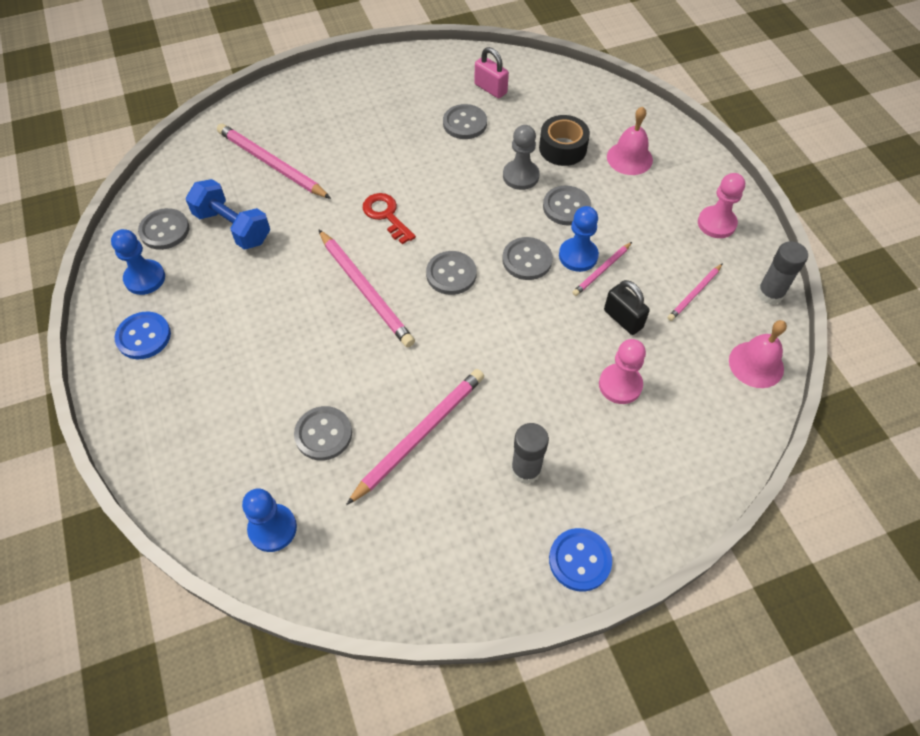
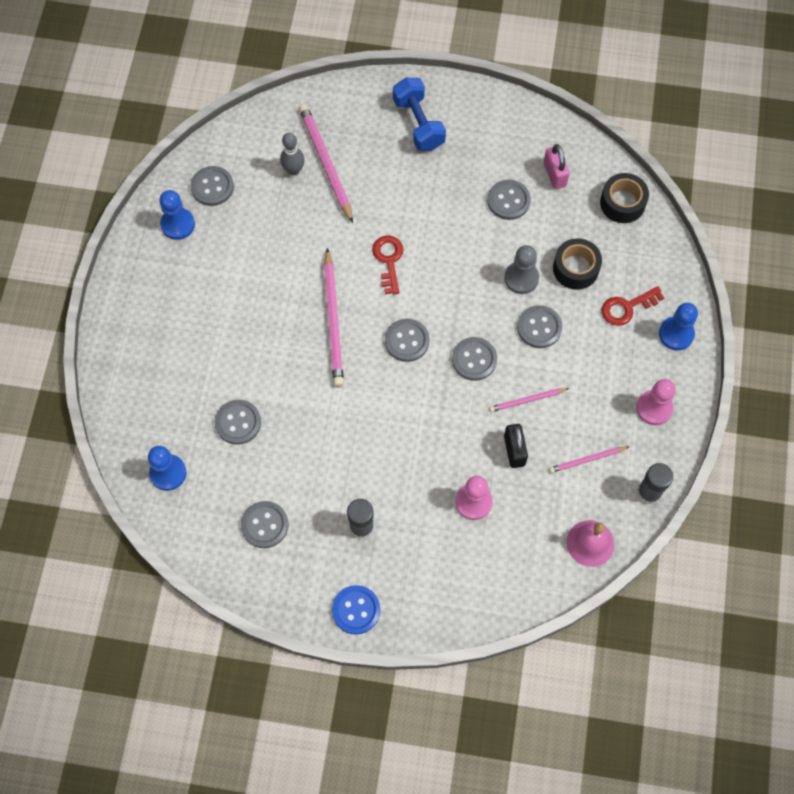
camera: 30 degrees right, 10 degrees up
(144, 336) = (154, 276): blue button -> none
(233, 227) = (264, 210): blue dumbbell -> blue dumbbell (418, 123)
(242, 182) = (293, 170): none -> grey bowling pin
(419, 435) = (303, 460): pink pencil -> none
(419, 525) = (264, 525): none -> grey button
(564, 85) = (622, 203): none -> black tape
(578, 256) = (517, 377): blue pawn -> blue pawn (676, 334)
(629, 158) = (626, 307): pink bell -> red key

